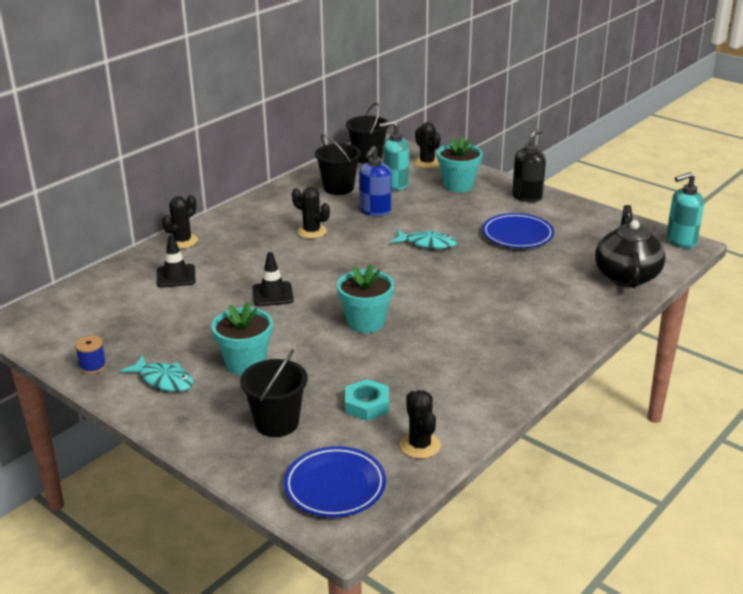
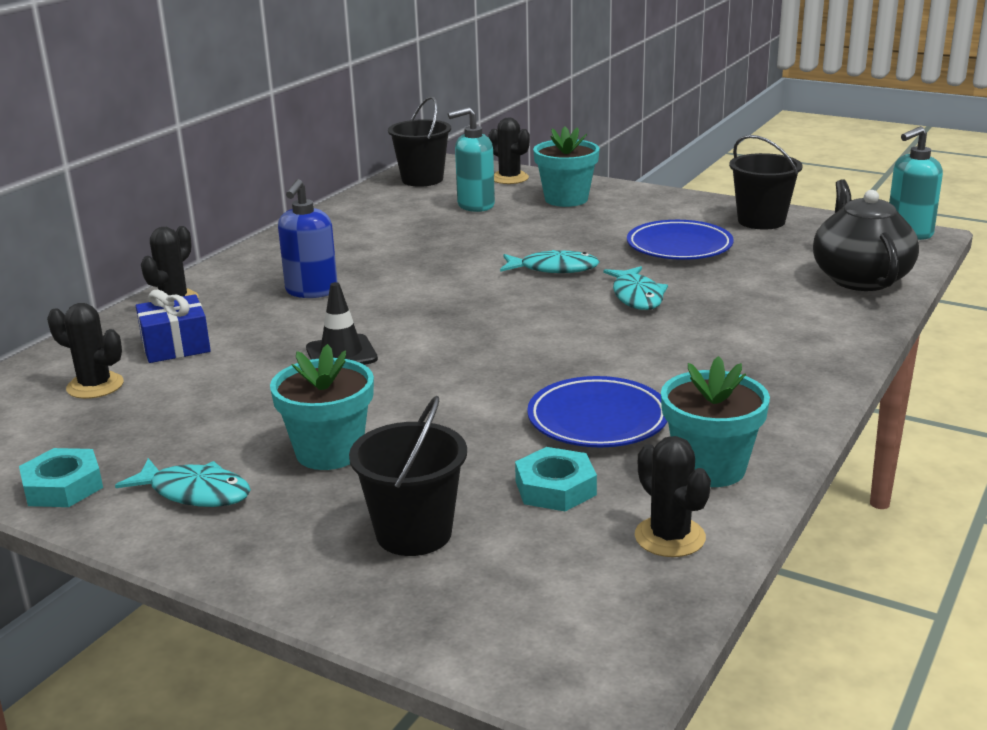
camera: 10 degrees left, 5 degrees down
(93, 366) = (63, 486): blue spool -> turquoise nut
(176, 276) = (175, 346): black traffic cone -> blue gift
(312, 231) = (373, 270): black cactus -> black cactus (95, 386)
(335, 486) = (554, 620): blue plate -> blue plate (598, 420)
(338, 188) = (394, 216): black bucket -> black bucket (761, 221)
(365, 322) = (504, 375): turquoise flower pot -> turquoise flower pot (710, 468)
(375, 211) = (459, 238): blue soap dispenser -> blue soap dispenser (311, 291)
(472, 272) = (637, 296): none -> turquoise fish
(527, 196) = (669, 203): black soap dispenser -> none

